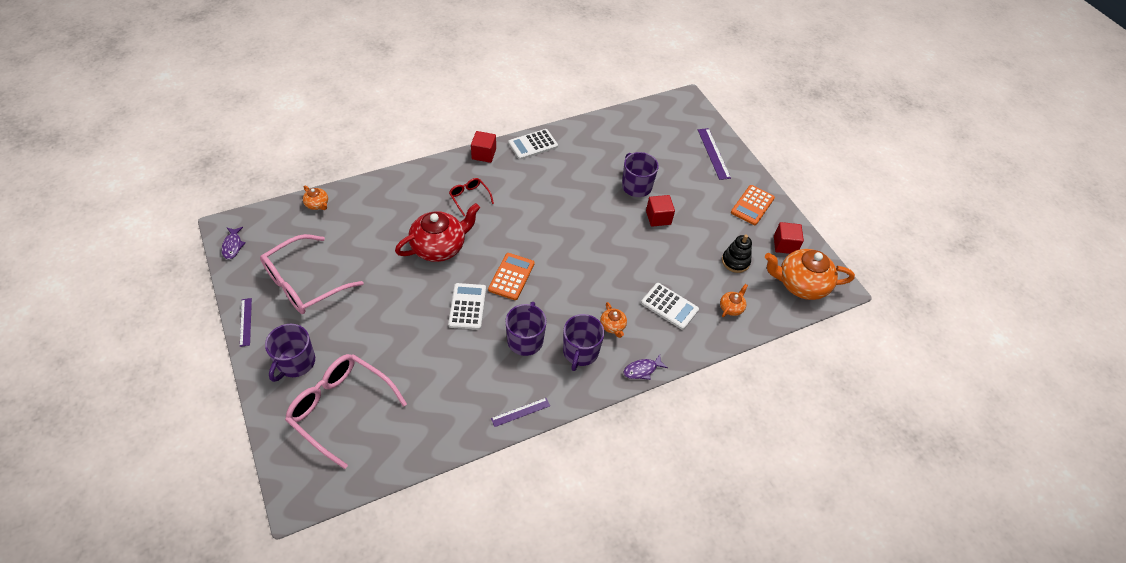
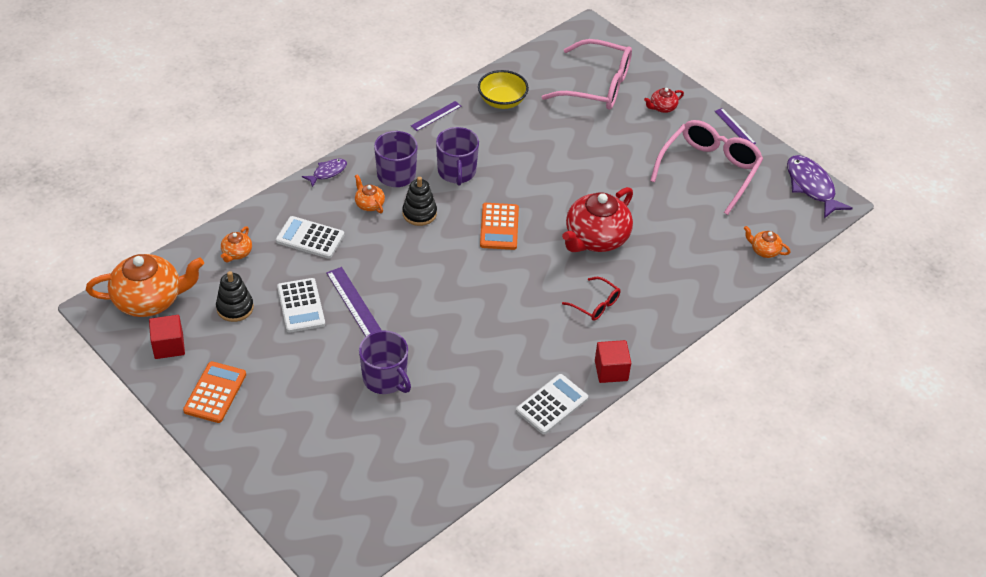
camera: 165 degrees right, 5 degrees down
(233, 246) = (811, 186): purple fish -> purple fish, size x1.80
(295, 362) = (662, 107): purple mug -> red teapot
(447, 414) = (502, 101): none -> yellow bowl
(467, 306) = (531, 187): white calculator -> white calculator (301, 306)
(572, 306) = (419, 213): none -> black stacking toy
(658, 217) = (344, 340): red cube -> none
(713, 153) = (280, 466): purple ruler -> purple ruler (355, 304)

